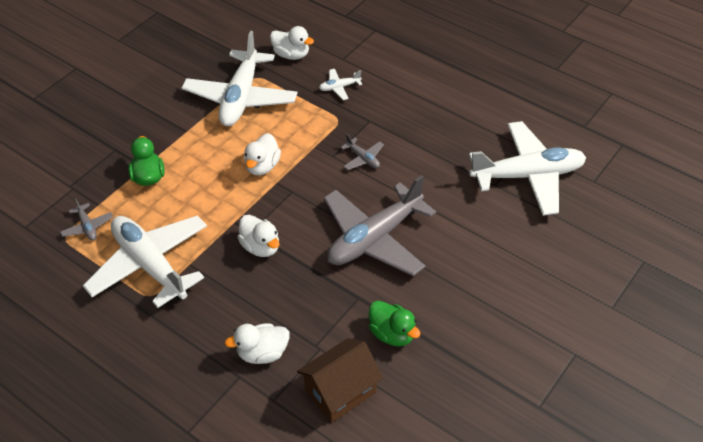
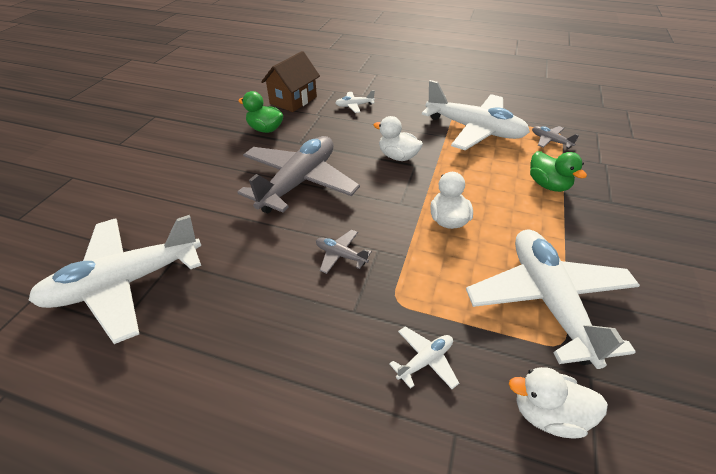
camera: 160 degrees right, 5 degrees down
(263, 353) = (354, 106): white duck -> white plane

